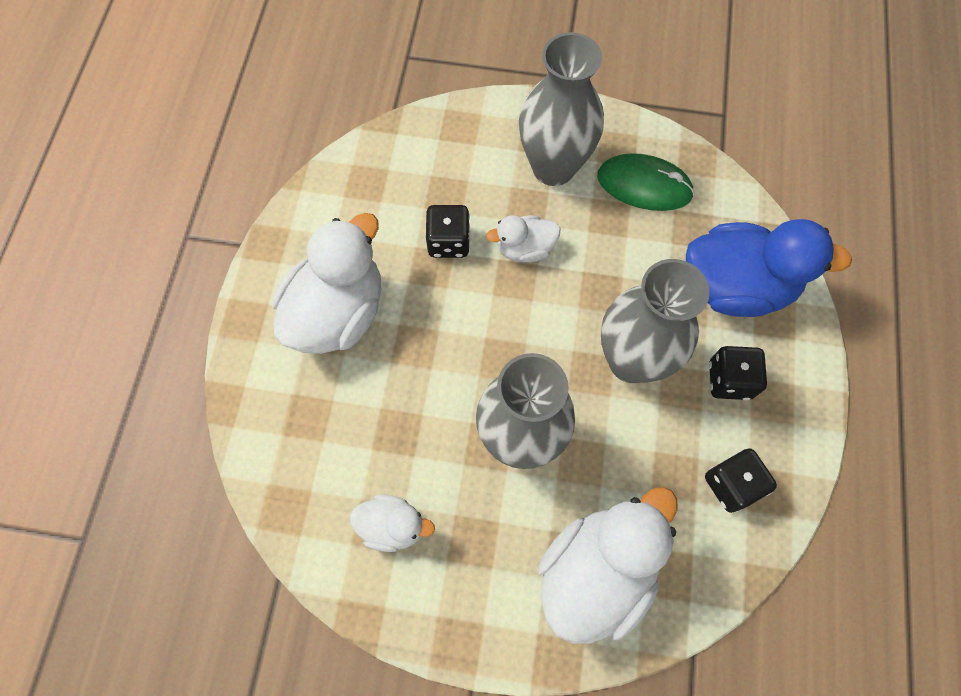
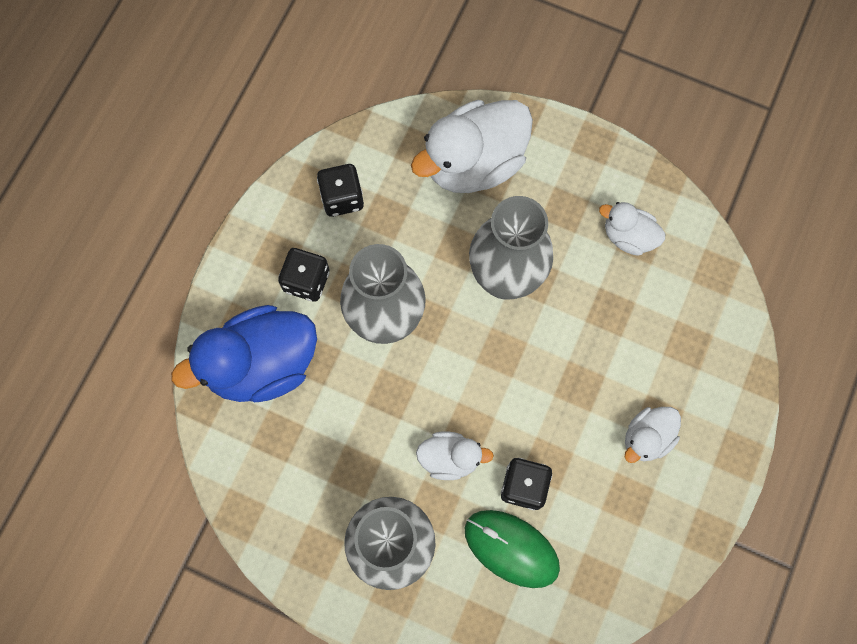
camera: 165 degrees left, 5 degrees up
(338, 312) = (646, 438): white duck -> white duck, size x0.52
(644, 185) = (306, 498): green mouse -> green mouse (511, 548)
(736, 286) = (262, 365): blue duck -> blue duck turned 45 degrees counterclockwise

